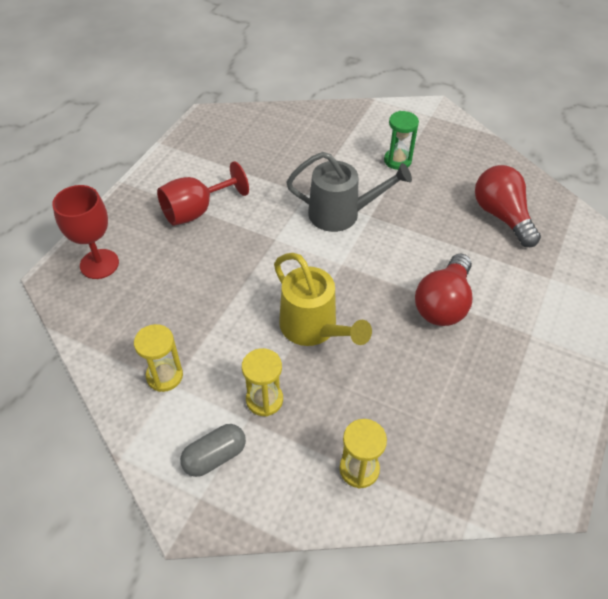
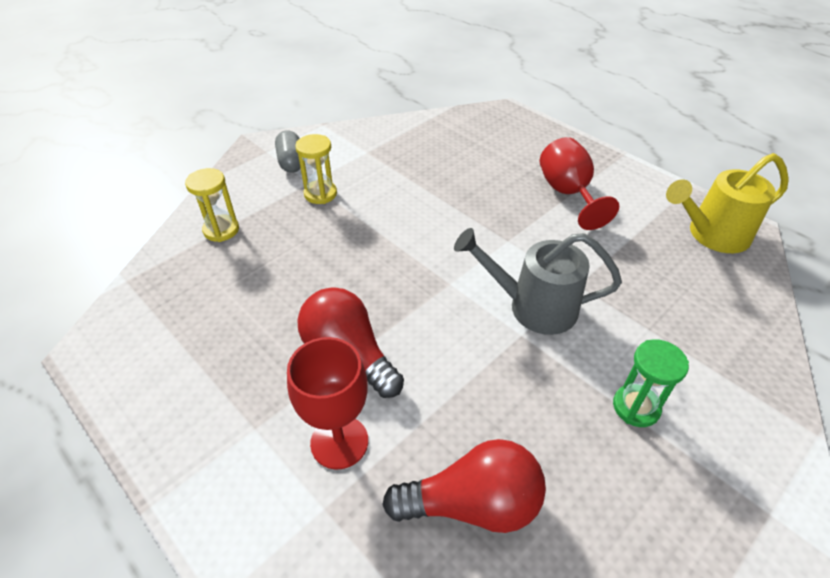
camera: 110 degrees right, 5 degrees down
(99, 264) = (513, 132): red goblet -> red goblet (339, 442)
(164, 376) = (376, 149): yellow hourglass -> none
(314, 329) = (374, 239): yellow watering can -> yellow watering can (711, 235)
(342, 214) = (532, 307): grey watering can -> grey watering can turned 75 degrees clockwise

